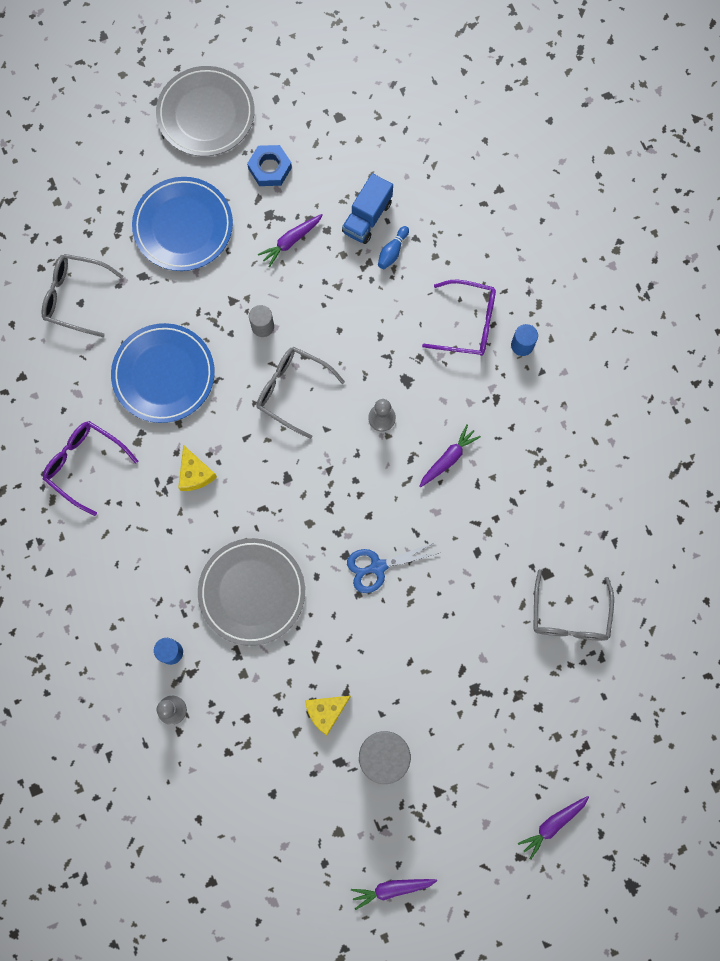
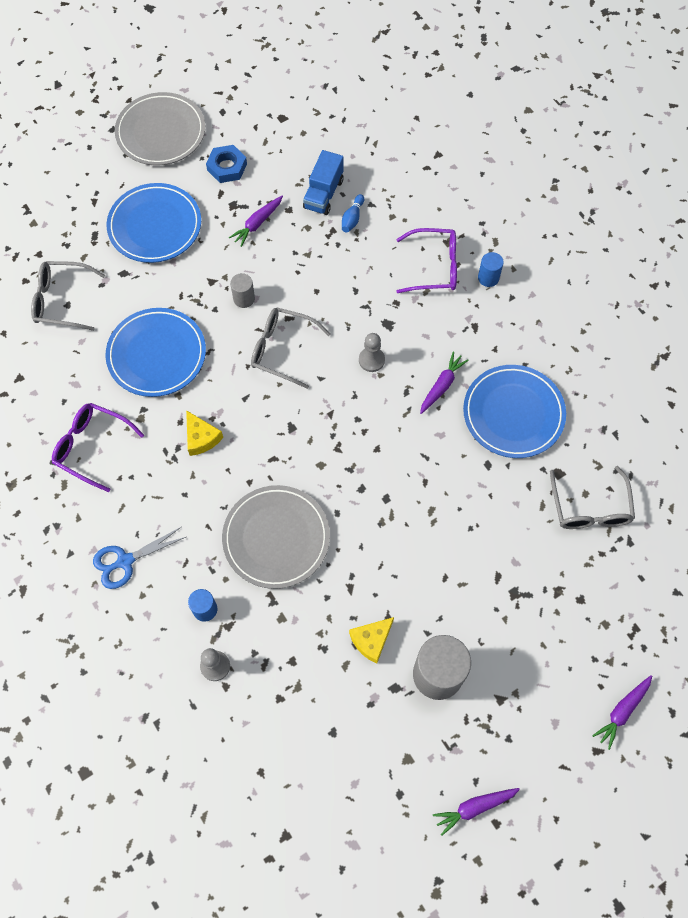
camera: 10 degrees left, 10 degrees down
(377, 567) = (395, 494): blue scissors -> blue scissors (125, 561)
(515, 501) = (513, 413): none -> blue plate

